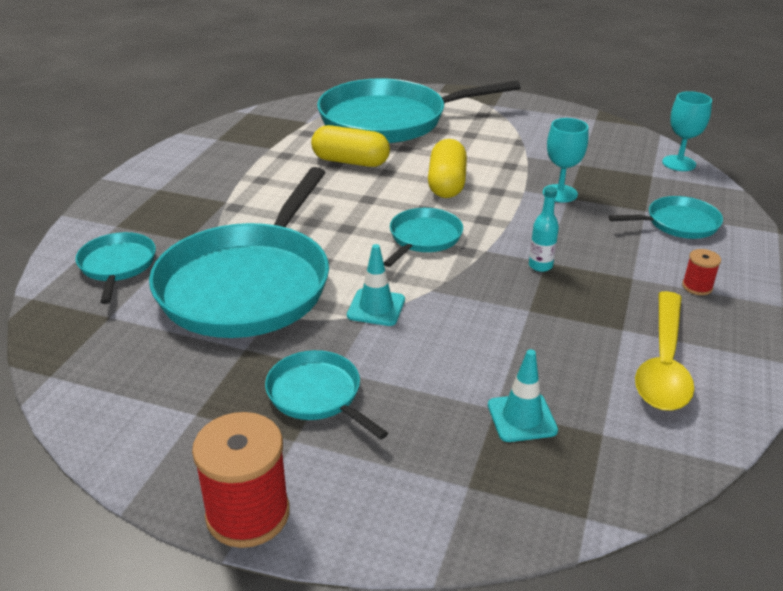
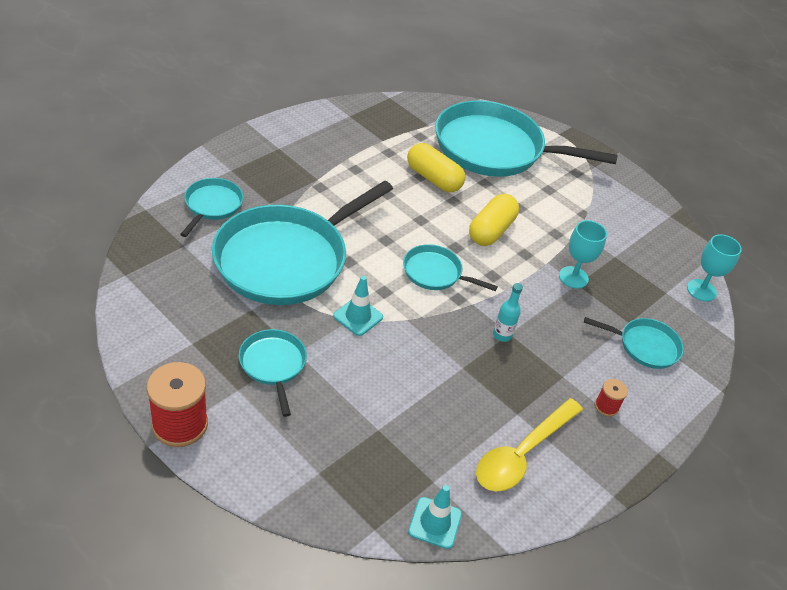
camera: 20 degrees right, 10 degrees up
(423, 238) = (435, 273): turquoise pan -> turquoise pan turned 120 degrees counterclockwise
(522, 418) = (390, 444): turquoise traffic cone -> turquoise traffic cone (435, 523)

